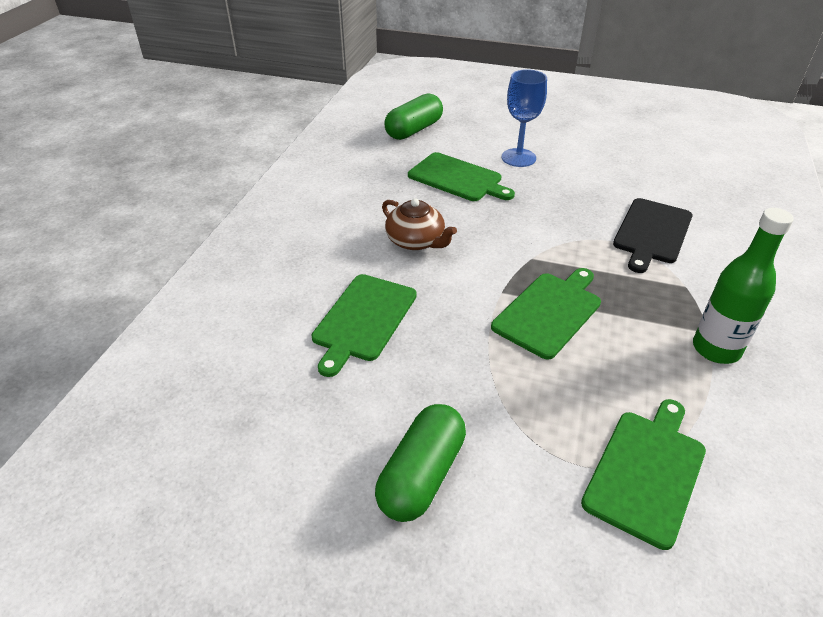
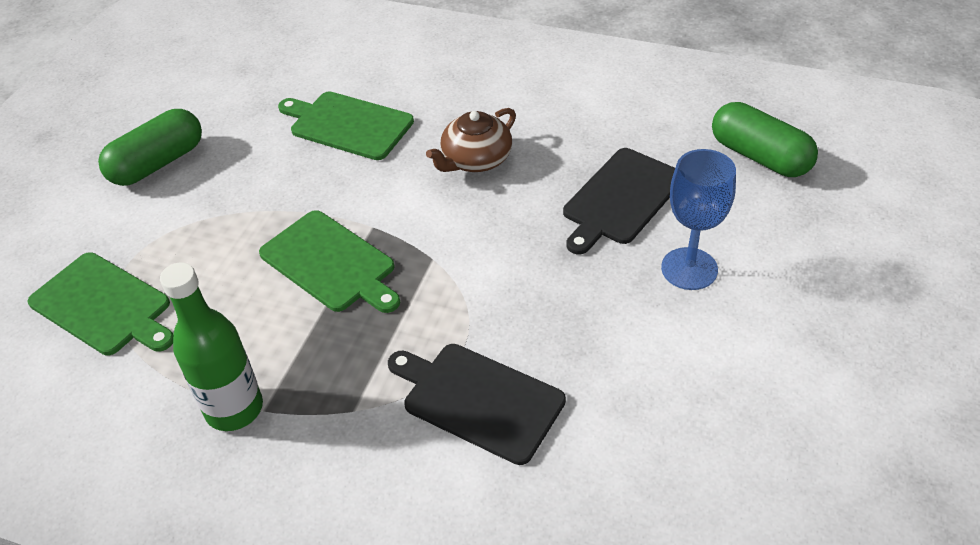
camera: 95 degrees right, 5 degrees up
(421, 475) = (158, 163): green capsule -> green capsule turned 75 degrees counterclockwise
(458, 178) = (621, 199): green cutting board -> black cutting board

